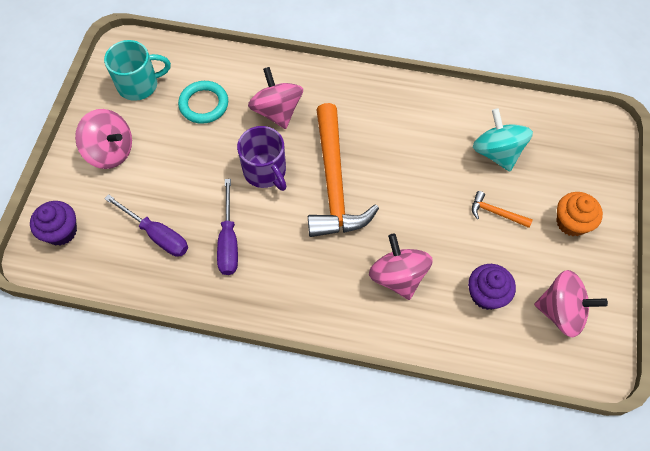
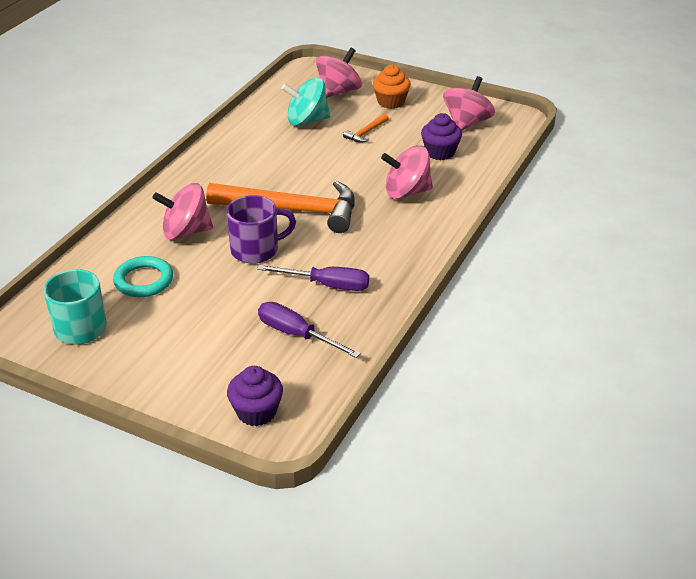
camera: 75 degrees left, 25 degrees down
(110, 151) = (165, 360): pink spinning top -> pink spinning top (338, 91)
(157, 235) = (296, 334): purple screwdriver -> purple screwdriver turned 105 degrees counterclockwise

